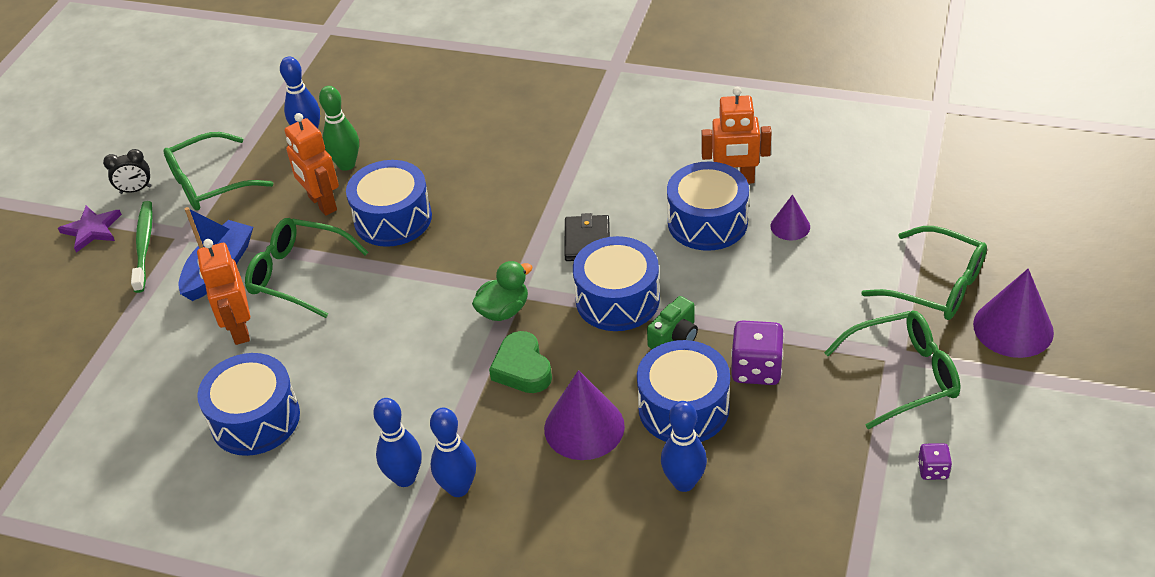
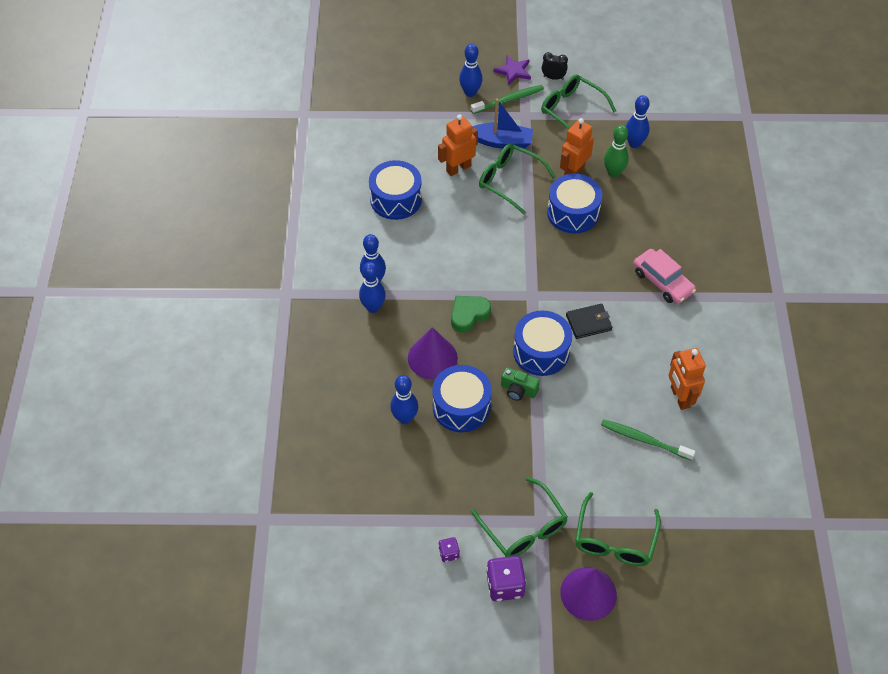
camera: 70 degrees right, 10 degrees up
(99, 287) = (470, 93): none -> blue bowling pin
(136, 190) = (553, 77): black clock -> black clock turned 135 degrees clockwise
(298, 274) = (509, 181): green glasses -> green glasses turned 60 degrees counterclockwise
(503, 310) = (513, 293): green duck -> none
(550, 157) = (662, 282): none -> pink car
(707, 222) = (630, 388): blue drum -> none
(756, 369) = (504, 441): purple dice -> purple dice (505, 585)
(790, 226) = (644, 440): purple cone -> green toothbrush

